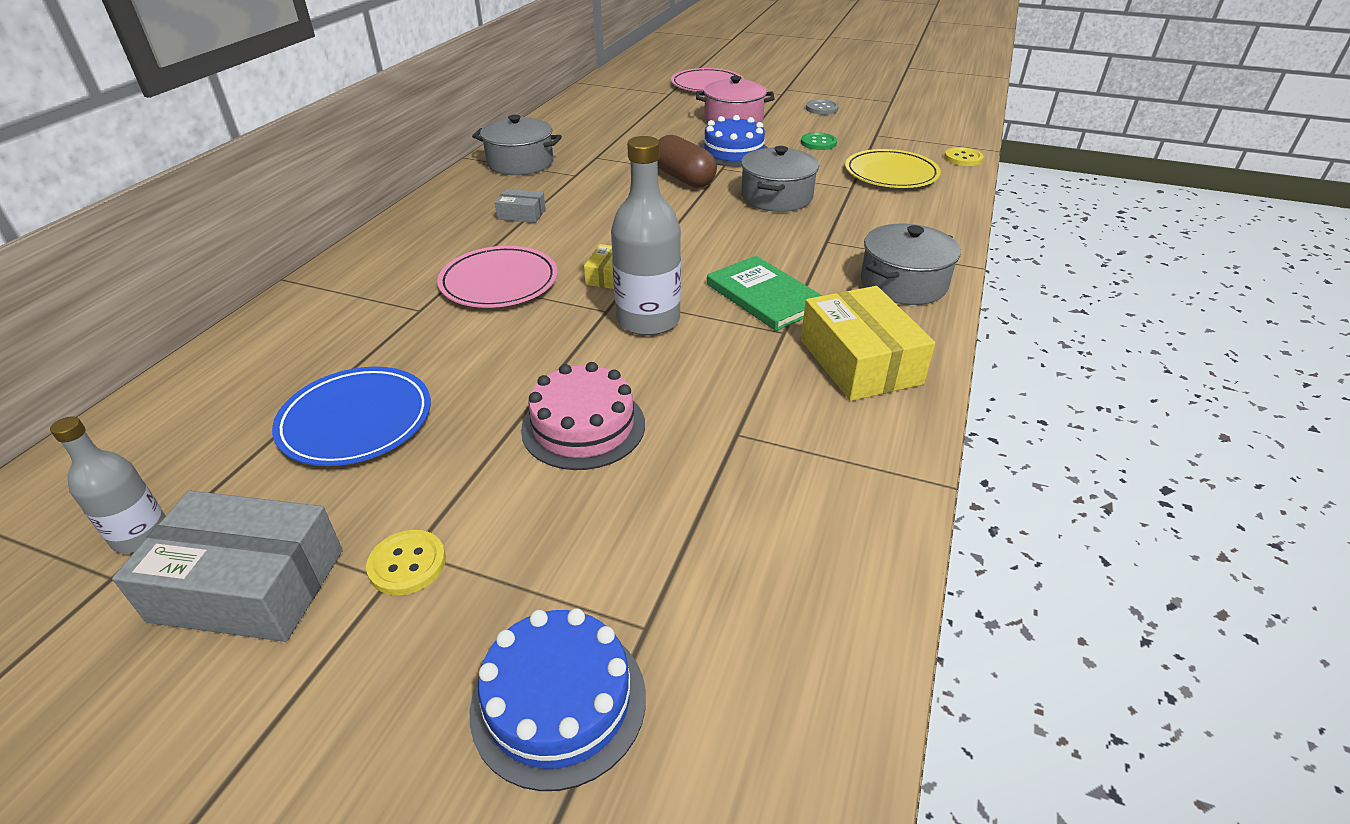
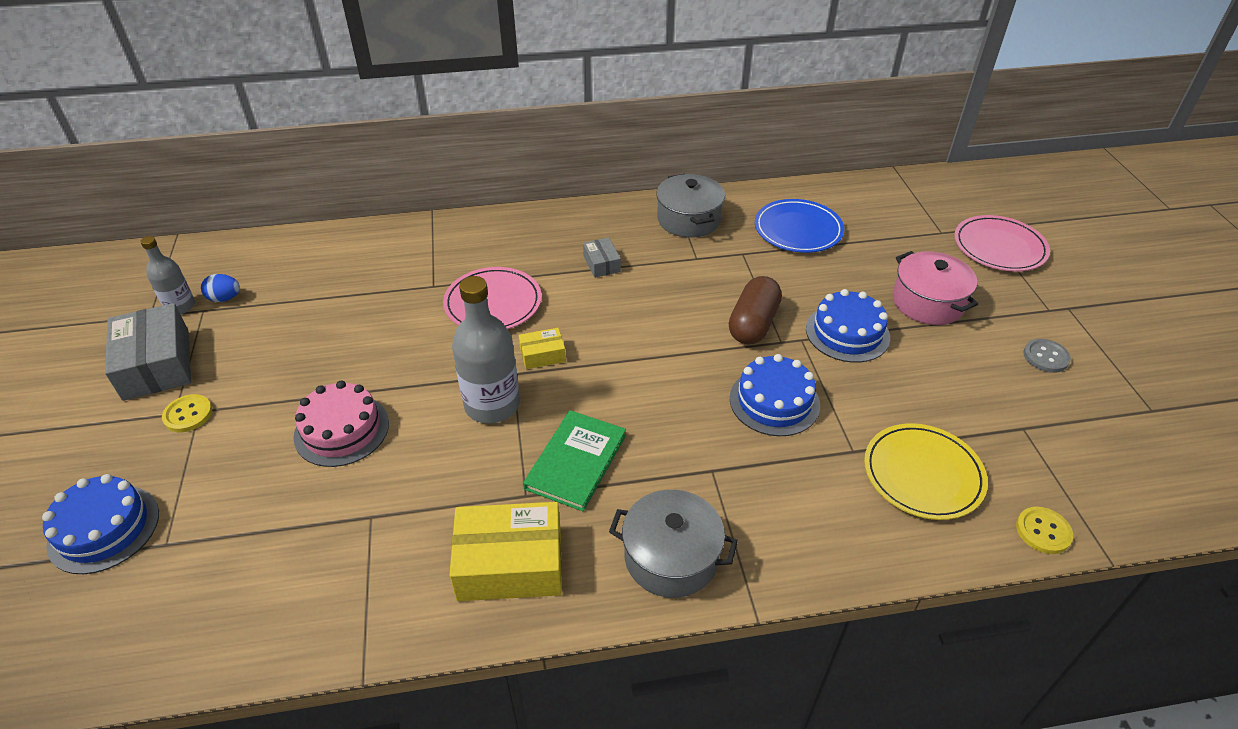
camera: 60 degrees right, 5 degrees up
(194, 482) = (225, 298): none -> blue egg
(356, 420) = (301, 325): blue plate -> blue plate (798, 230)
(776, 197) = (774, 401): grey pot -> blue cake
(818, 143) = (942, 387): green button -> none
(859, 361) = (510, 563): yellow box -> yellow box turned 45 degrees clockwise

